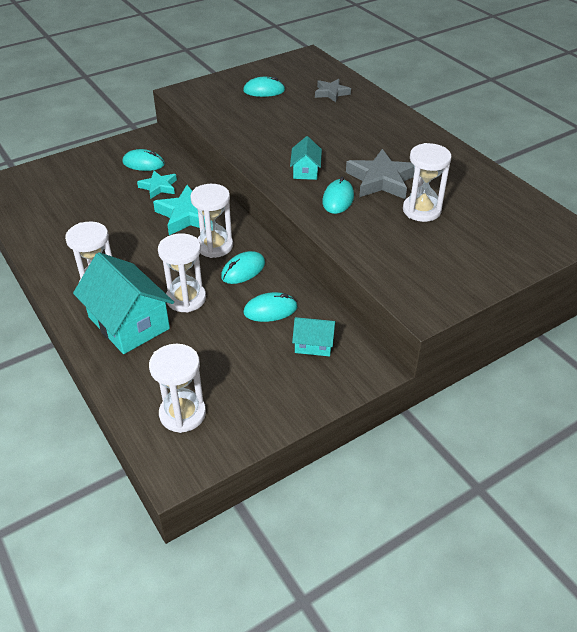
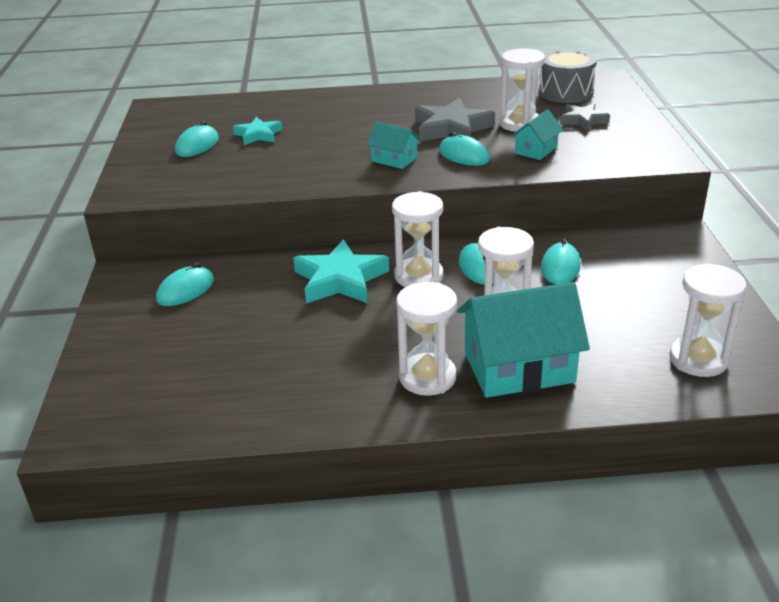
camera: 60 degrees left, 10 degrees down
(158, 187) = (255, 289): turquoise star -> turquoise star (258, 135)
(313, 344) = (630, 256): turquoise house -> turquoise house (536, 150)
(331, 93) = (256, 113): grey star -> grey star (583, 120)
(515, 218) = (565, 92): none -> grey drum

